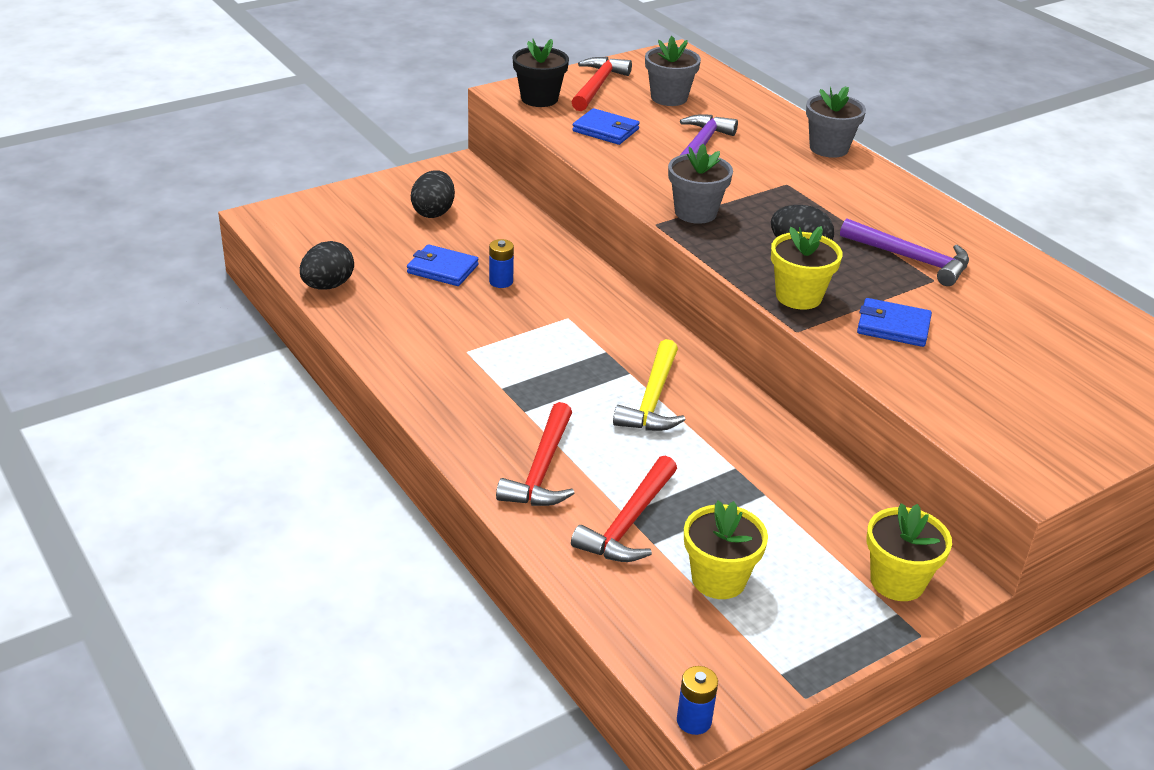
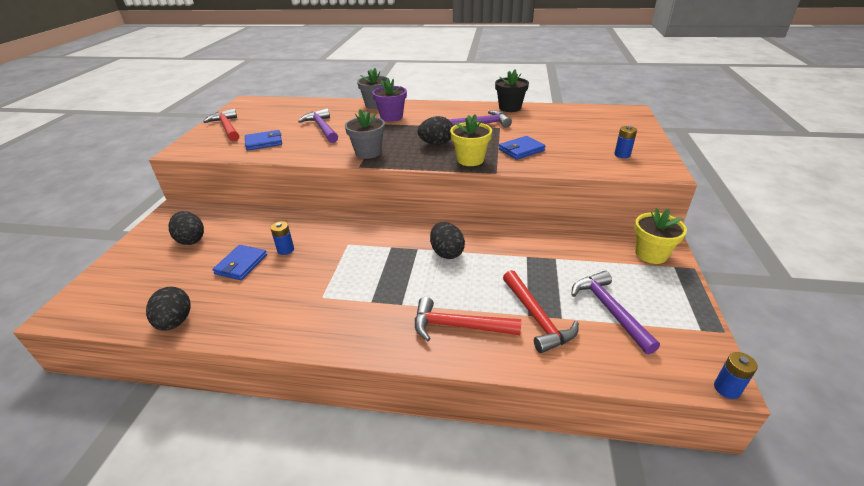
camera: 45 degrees left, 0 degrees up
(442, 269) = (241, 264): blue wallet -> blue wallet turned 45 degrees counterclockwise
(539, 99) = (203, 146): black flower pot -> black flower pot (510, 108)
(542, 469) = (459, 326): red hammer -> red hammer turned 135 degrees clockwise
(653, 399) = (446, 253): yellow hammer -> black egg
(669, 98) = (273, 117): grey flower pot -> none
(718, 579) = (610, 310): yellow flower pot -> purple hammer
(815, 179) = (391, 117): none -> purple flower pot
(1025, 423) = (622, 155): none -> blue battery

